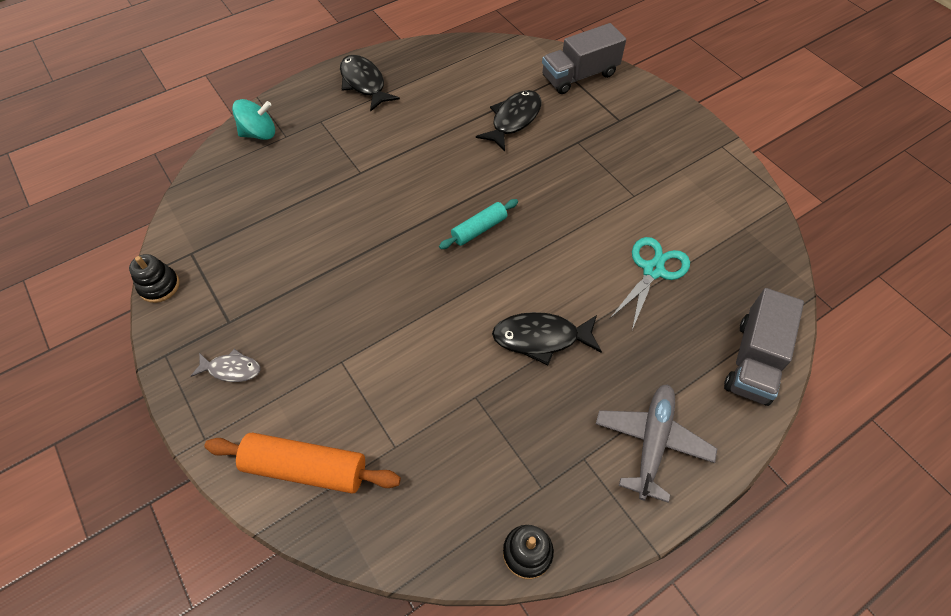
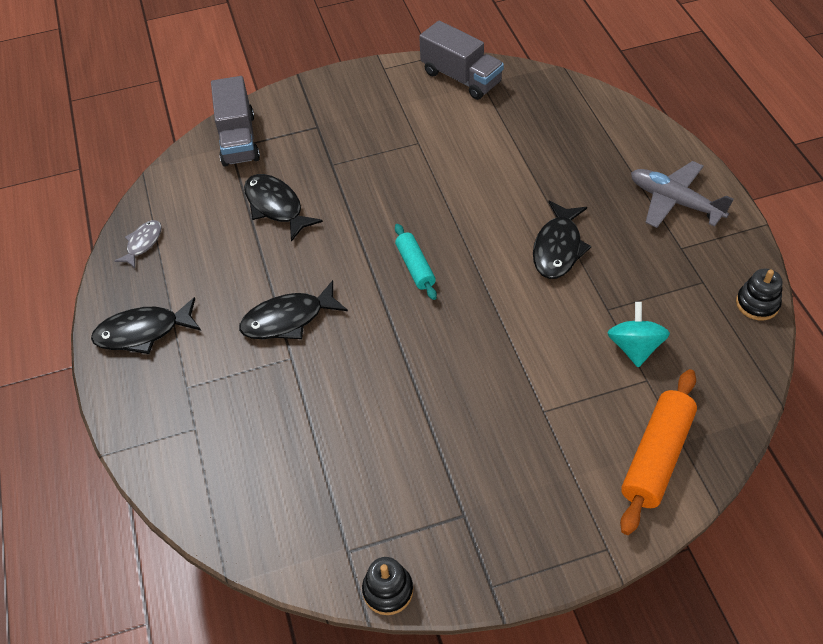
camera: 70 degrees left, 5 degrees down
(231, 369) = (528, 516): grey fish -> grey fish (143, 243)
(259, 133) = (175, 458): turquoise spinning top -> turquoise spinning top (634, 347)
(397, 160) = (288, 319): none -> black fish
(653, 270) = (508, 154): turquoise scissors -> none
(754, 360) = (614, 120): grey truck -> grey truck (461, 78)

